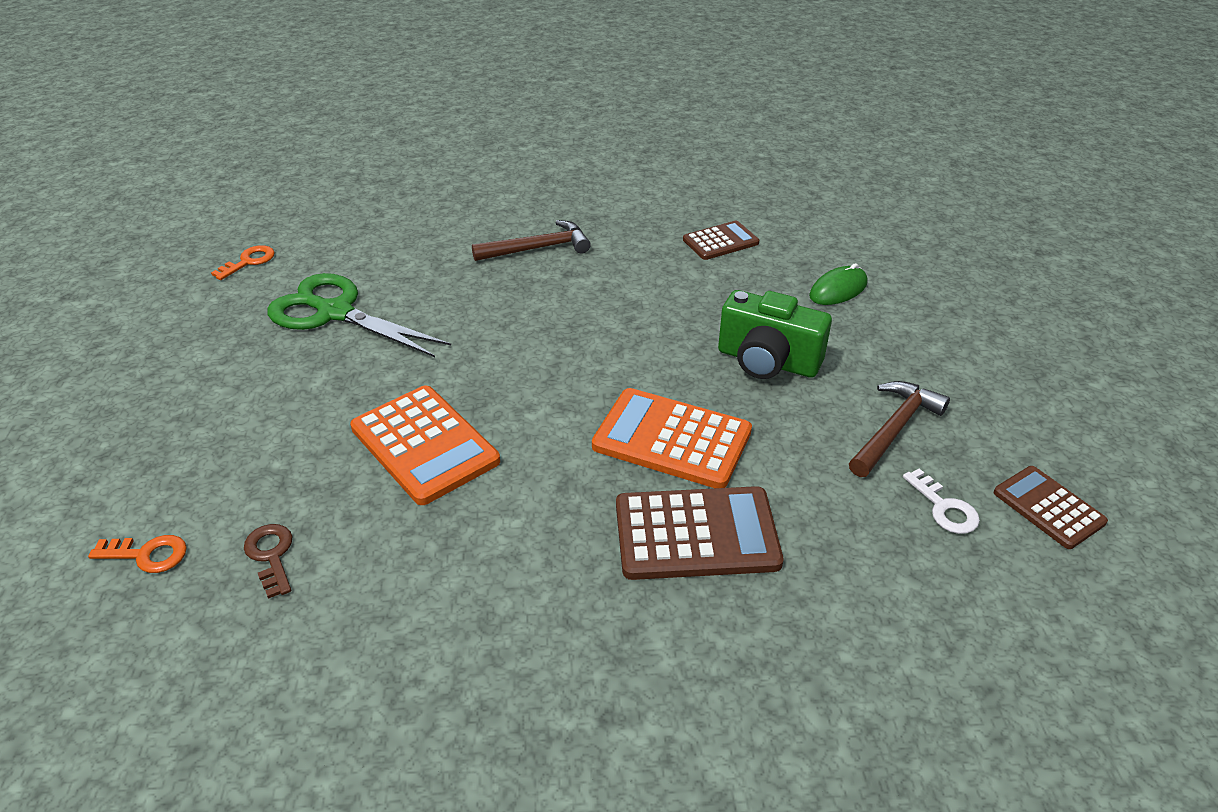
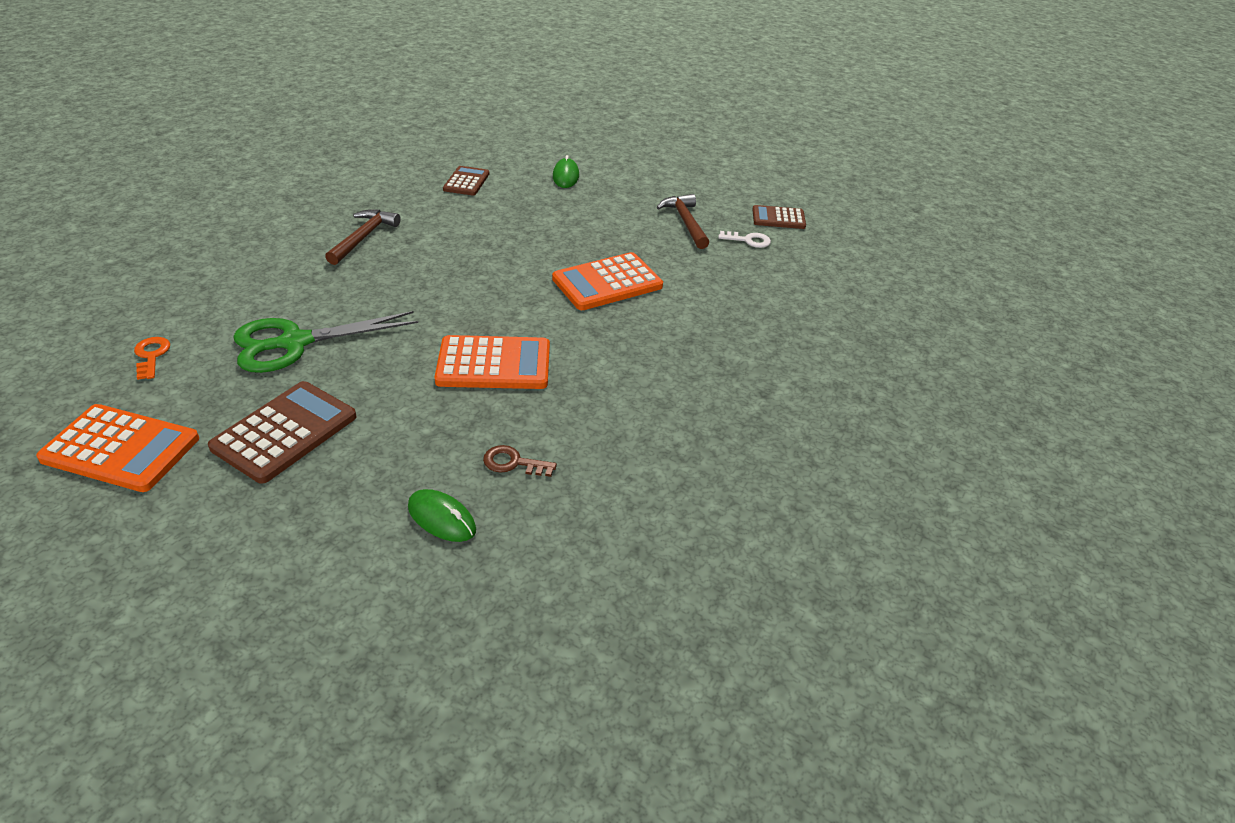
camera: 55 degrees left, 0 degrees up
(121, 322) = (121, 449): none -> orange calculator
(147, 555) = (441, 518): orange key -> green mouse
(696, 534) = (682, 311): brown calculator -> brown calculator (285, 432)
(767, 361) = (589, 225): green camera -> none

